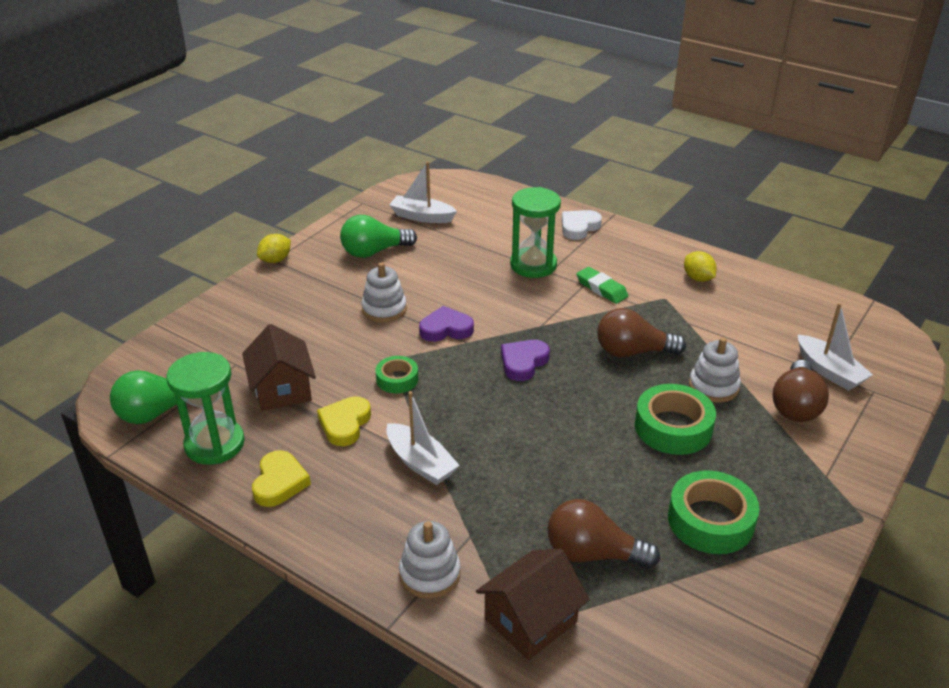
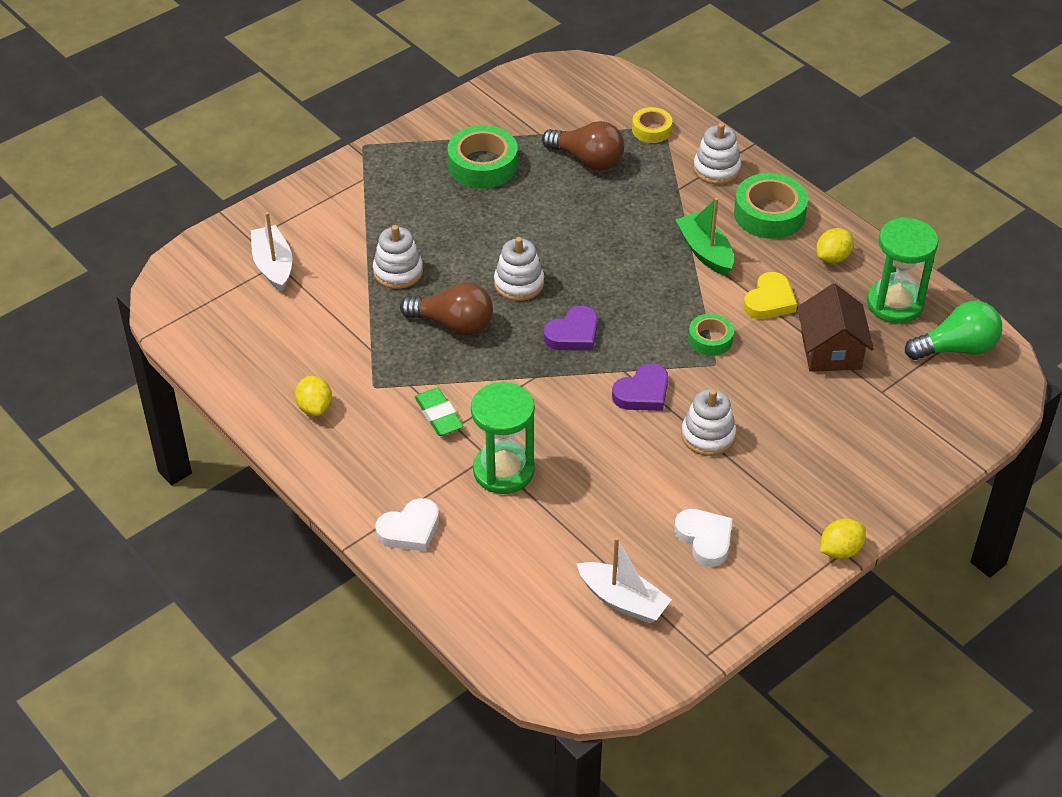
camera: 165 degrees left, 10 degrees up
(279, 482) = (832, 258): yellow heart -> yellow lemon
(374, 252) = (705, 539): green light bulb -> white heart
(420, 463) = (705, 252): white boat -> green boat
(446, 329) = (642, 393): purple heart -> purple heart turned 45 degrees counterclockwise
(530, 620) = (651, 130): brown house -> yellow tape
(595, 396) = (519, 283): none -> white stacking toy
(673, 427) = (463, 241): green tape -> green tape (769, 214)
(795, 405) = (336, 239): brown light bulb -> none

